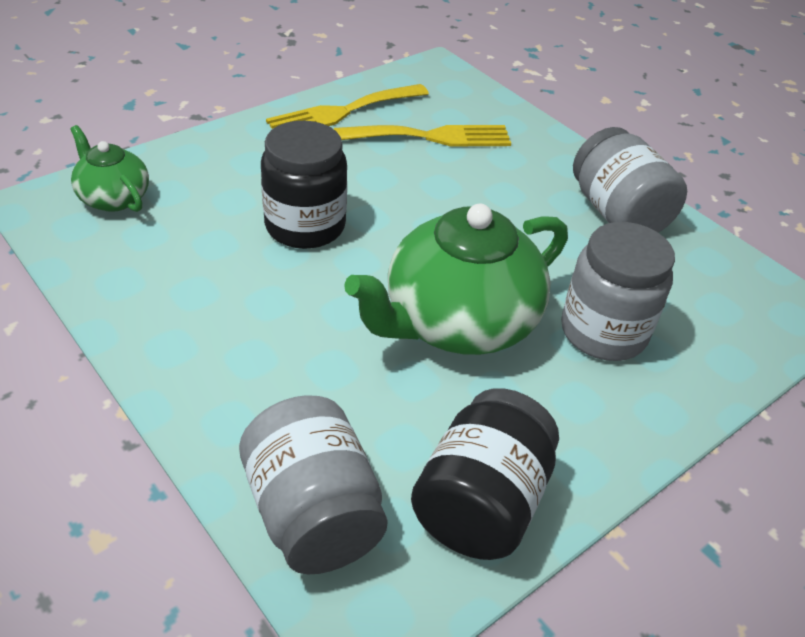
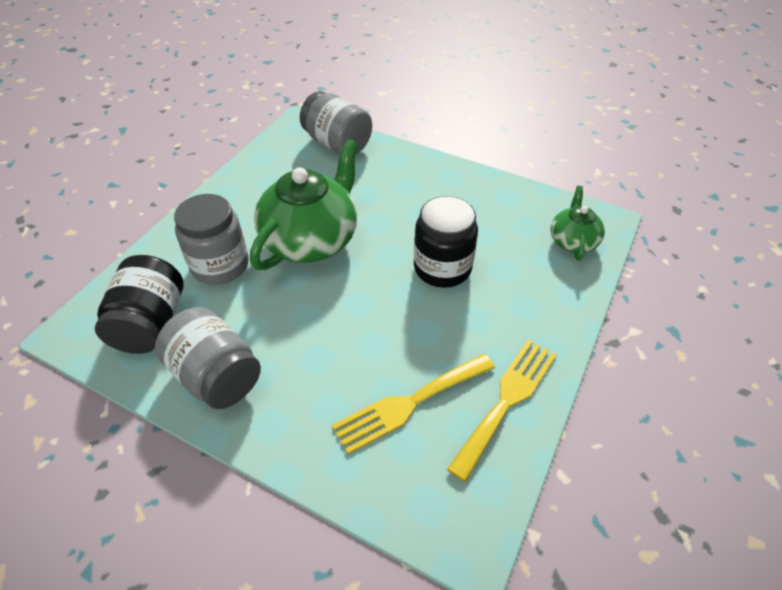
camera: 160 degrees right, 5 degrees up
(113, 198) = (573, 241): green teapot -> green teapot turned 105 degrees counterclockwise
(481, 503) = (269, 167): black jar -> black jar (150, 323)

